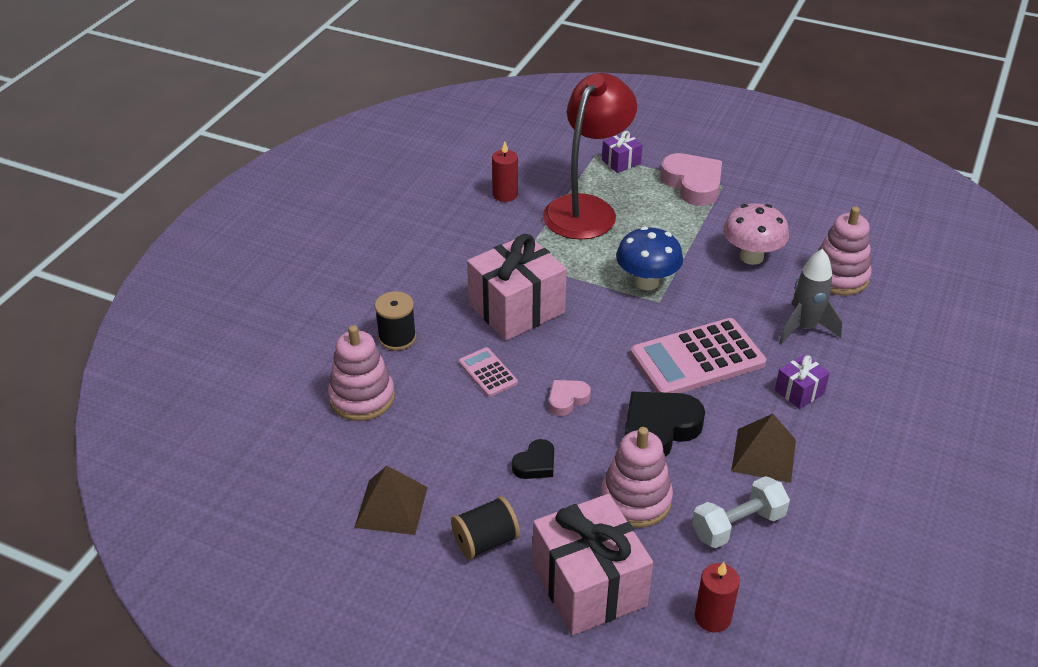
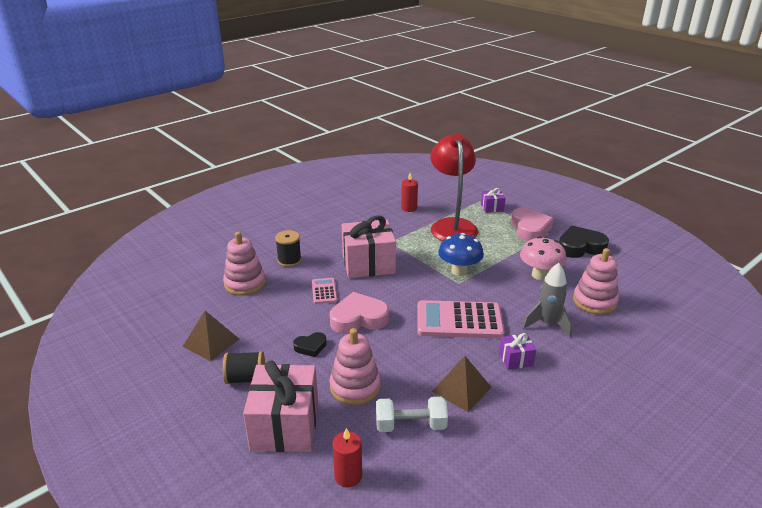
camera: 25 degrees right, 10 degrees down
(567, 399) = (358, 318): pink heart -> pink heart, size x1.87
(586, 209) = (452, 225): red lamp -> red lamp turned 60 degrees counterclockwise
(659, 429) = (402, 352): black heart -> black heart (580, 247)

